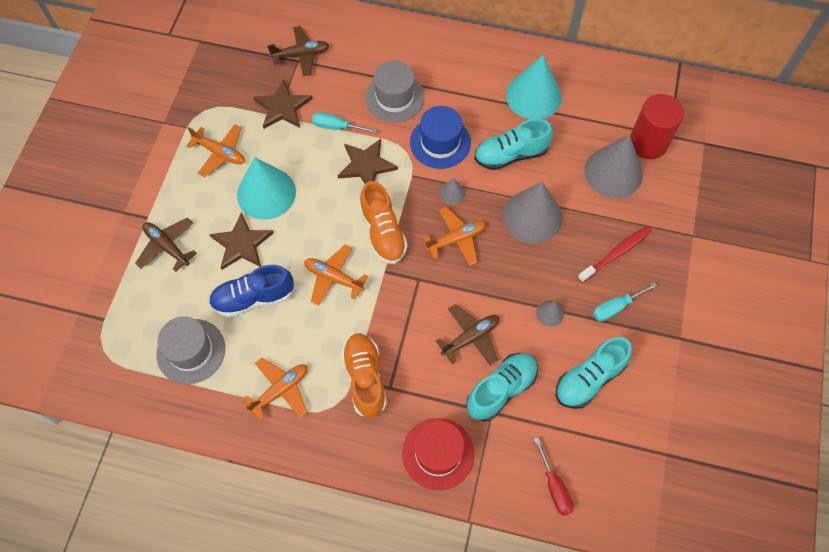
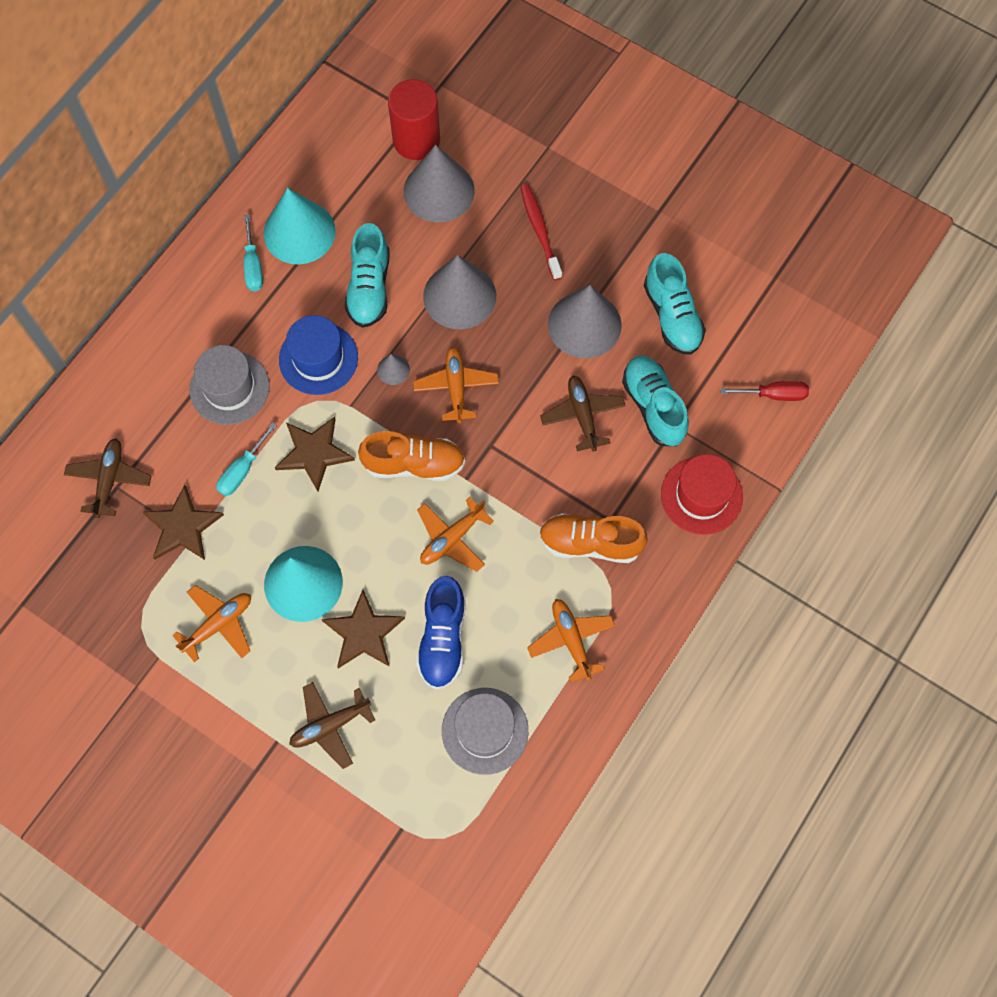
camera: 70 degrees left, 5 degrees up
(550, 313) = (584, 324): grey cone -> grey cone, size x2.28
(616, 307) = (602, 257): turquoise screwdriver -> turquoise screwdriver (253, 266)

